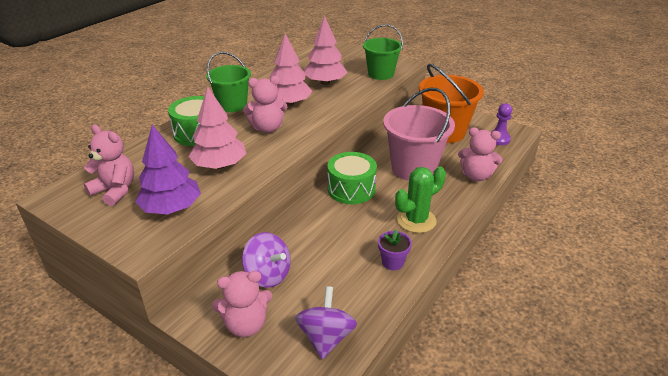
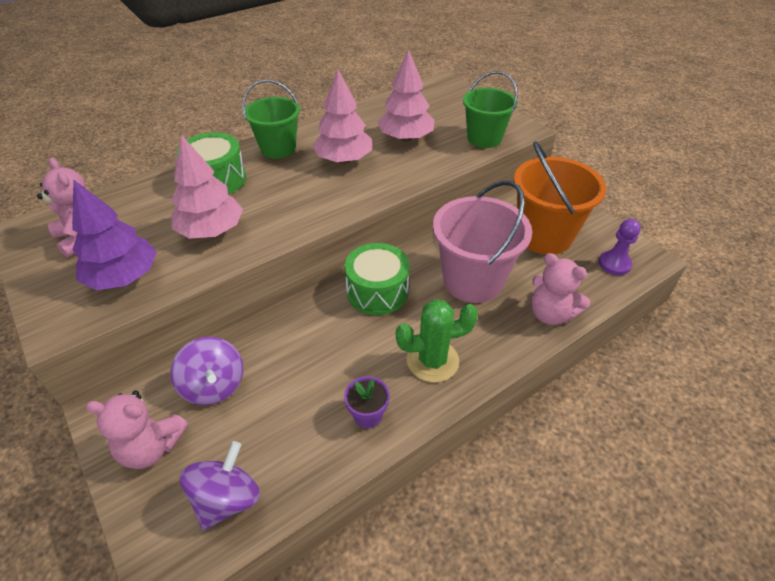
camera: 20 degrees right, 10 degrees up
(267, 128) = (297, 190): pink teddy bear -> none

